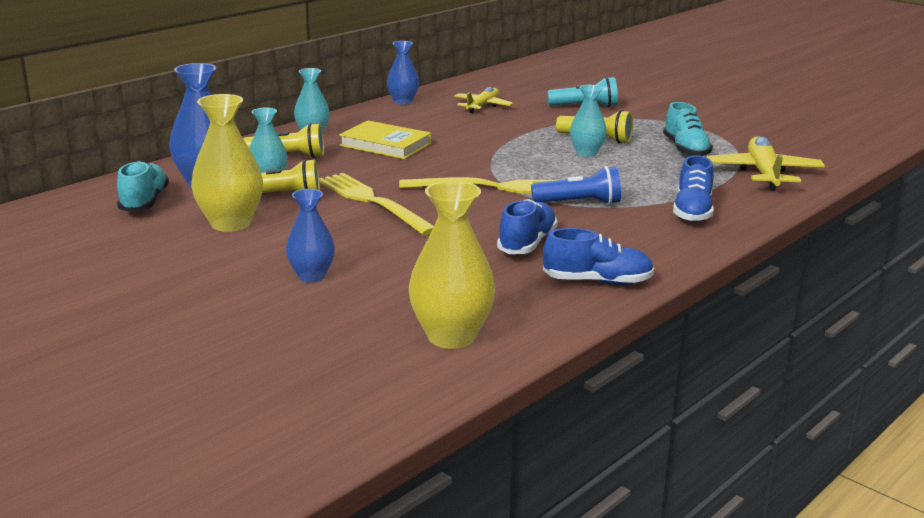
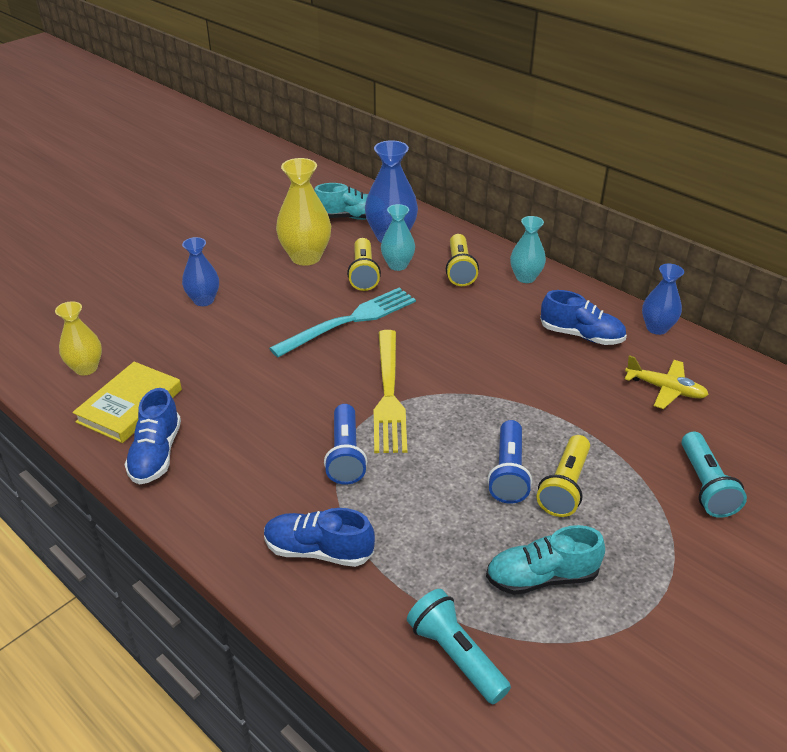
camera: 90 degrees right, 15 degrees up
(372, 202) = (350, 321): yellow fork -> turquoise fork
(385, 145) = (504, 322): yellow book -> yellow book (130, 405)
(451, 337) = (86, 368): yellow vase -> yellow vase, size x0.63
(527, 243) = (246, 413): blue shoe -> blue shoe (581, 335)
(586, 153) = (508, 473): turquoise vase -> blue flashlight
(763, 173) = (456, 655): yellow plane -> turquoise flashlight

